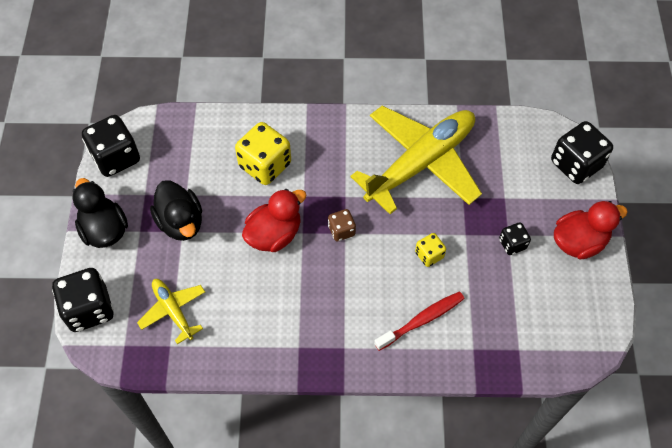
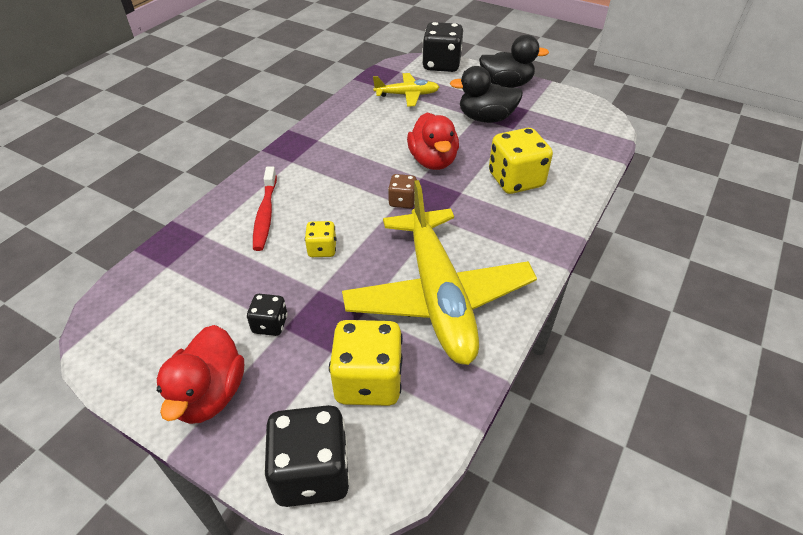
camera: 120 degrees right, 15 degrees down
(116, 157) = (578, 105): black dice -> none
(508, 168) = (368, 381): none -> yellow dice

